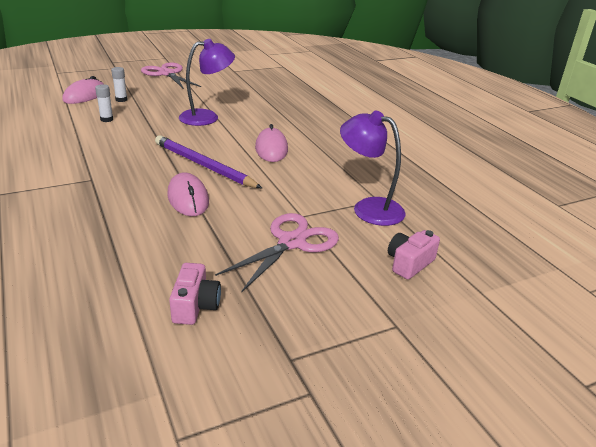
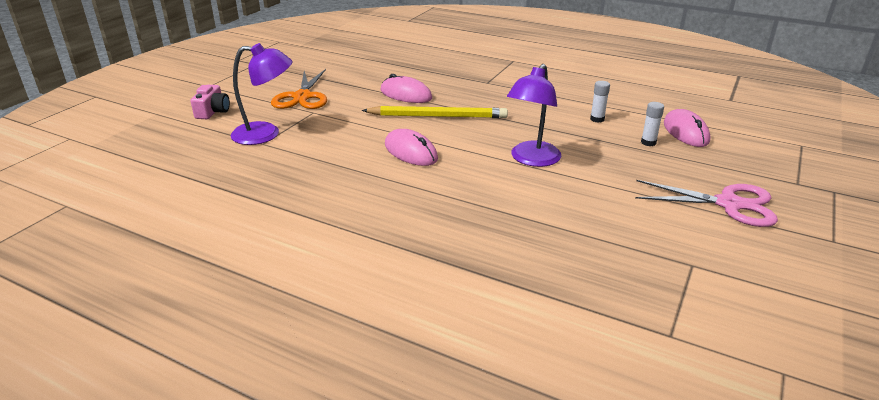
camera: 145 degrees right, 0 degrees up
(195, 306) = (321, 62): pink camera -> none
(203, 165) = (437, 116): purple pencil -> yellow pencil
(292, 242) = (302, 97): pink scissors -> orange scissors

